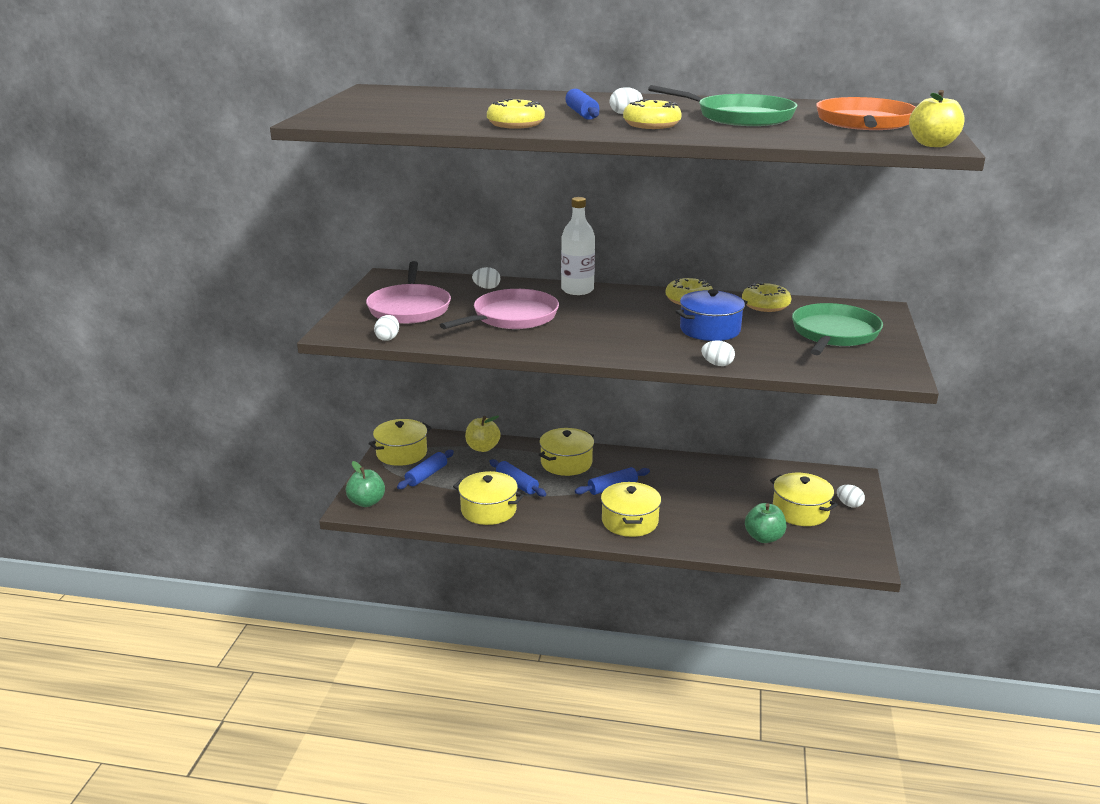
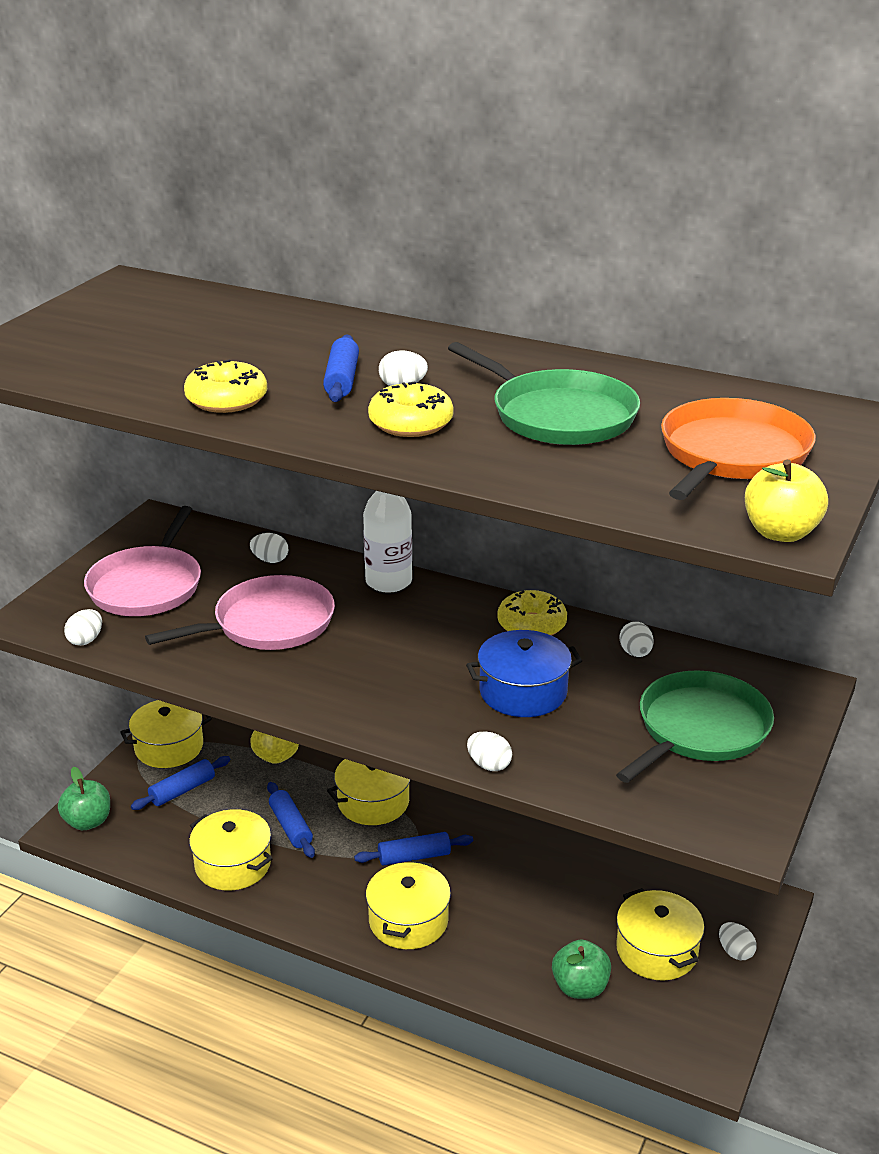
camera: 15 degrees right, 5 degrees up
(765, 305) = (635, 653): yellow donut -> white egg

